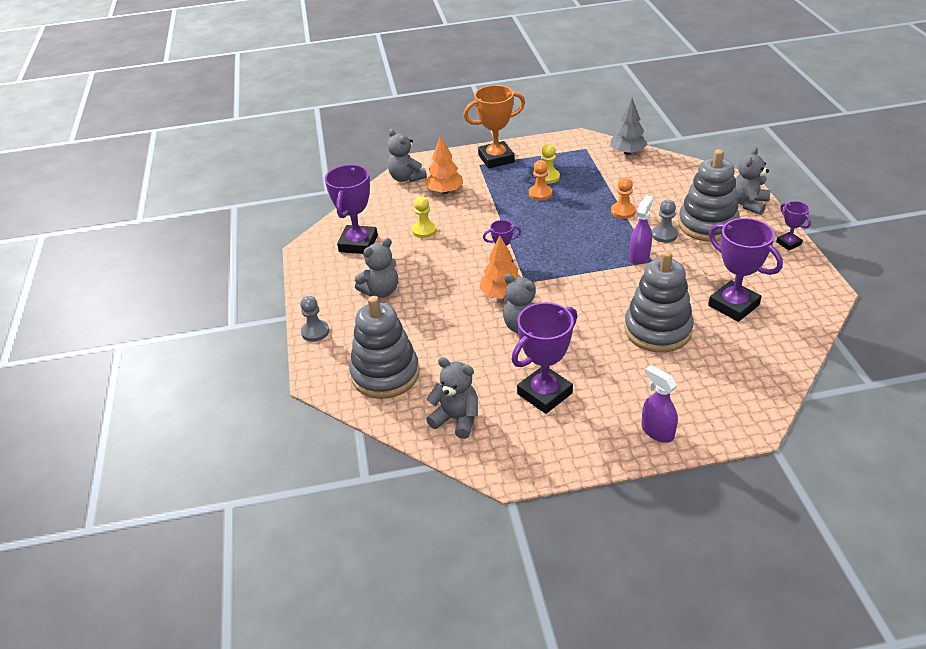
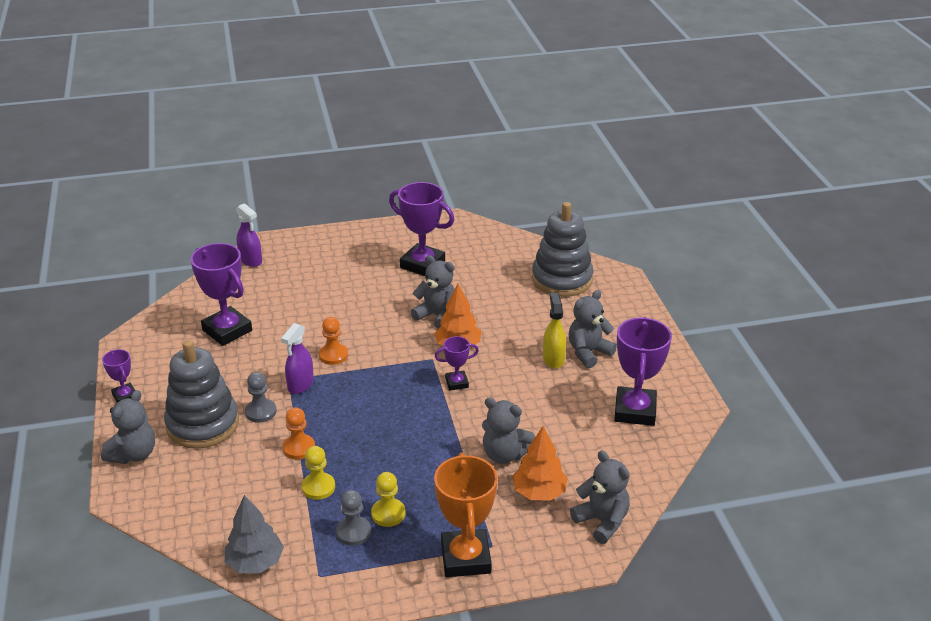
camera: 175 degrees right, 5 degrees down
(315, 332) = (642, 314): grey pawn -> grey pawn (353, 532)
(414, 284) = (553, 359): none -> yellow spray bottle
(424, 230) = (556, 427): yellow pawn -> yellow pawn (318, 487)
(456, 419) = (495, 249): grey teddy bear -> grey teddy bear (504, 454)
(496, 159) = (465, 558): orange trophy -> orange trophy turned 75 degrees counterclockwise
(540, 194) = (403, 482): orange pawn -> orange pawn (333, 355)
(544, 393) = (422, 264): purple trophy -> purple trophy turned 75 degrees clockwise
(657, 330) = (310, 310): grey stacking toy -> none
(657, 431) = (339, 241): purple spray bottle -> purple spray bottle (251, 260)

